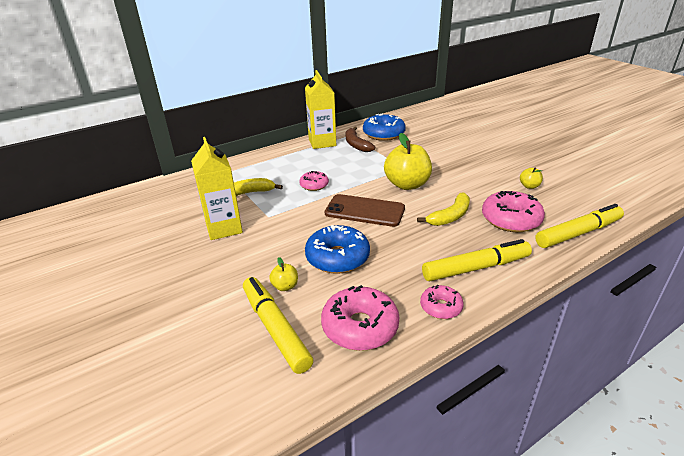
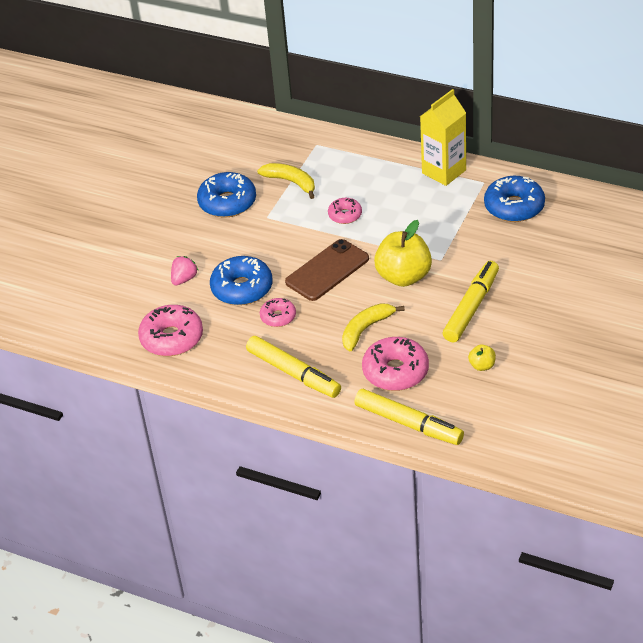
camera: 60 degrees right, 10 degrees up
(224, 228) = (227, 202): yellow carton -> blue donut
(275, 328) = (138, 299): yellow marker -> yellow marker (471, 307)
(285, 286) = (184, 279): yellow apple -> pink strawberry
(356, 144) = (464, 199): brown banana -> none
(365, 211) = (327, 270): brown phone -> brown phone turned 60 degrees clockwise
(441, 307) = (226, 371): pink donut -> pink donut (278, 317)
(450, 216) = (366, 329): yellow banana -> yellow banana turned 120 degrees clockwise

